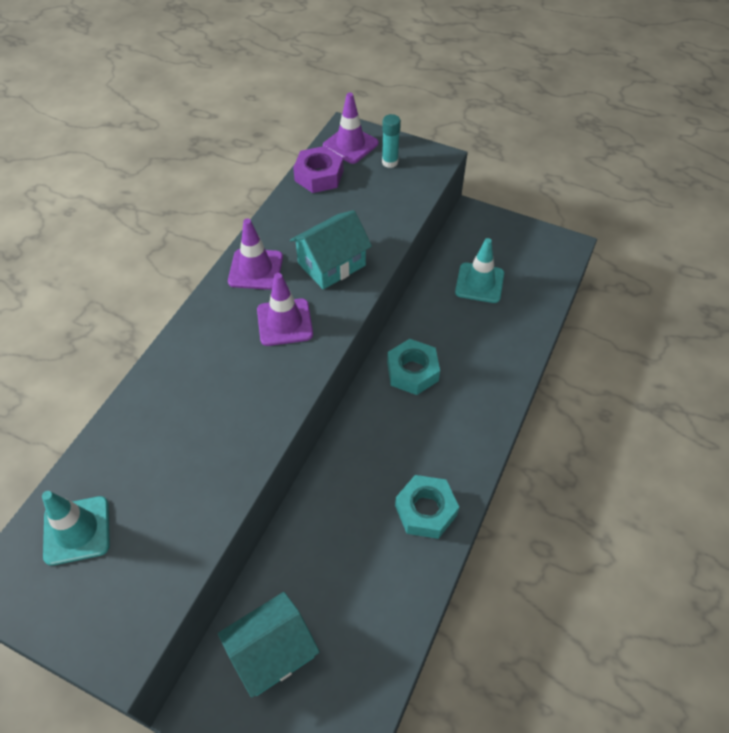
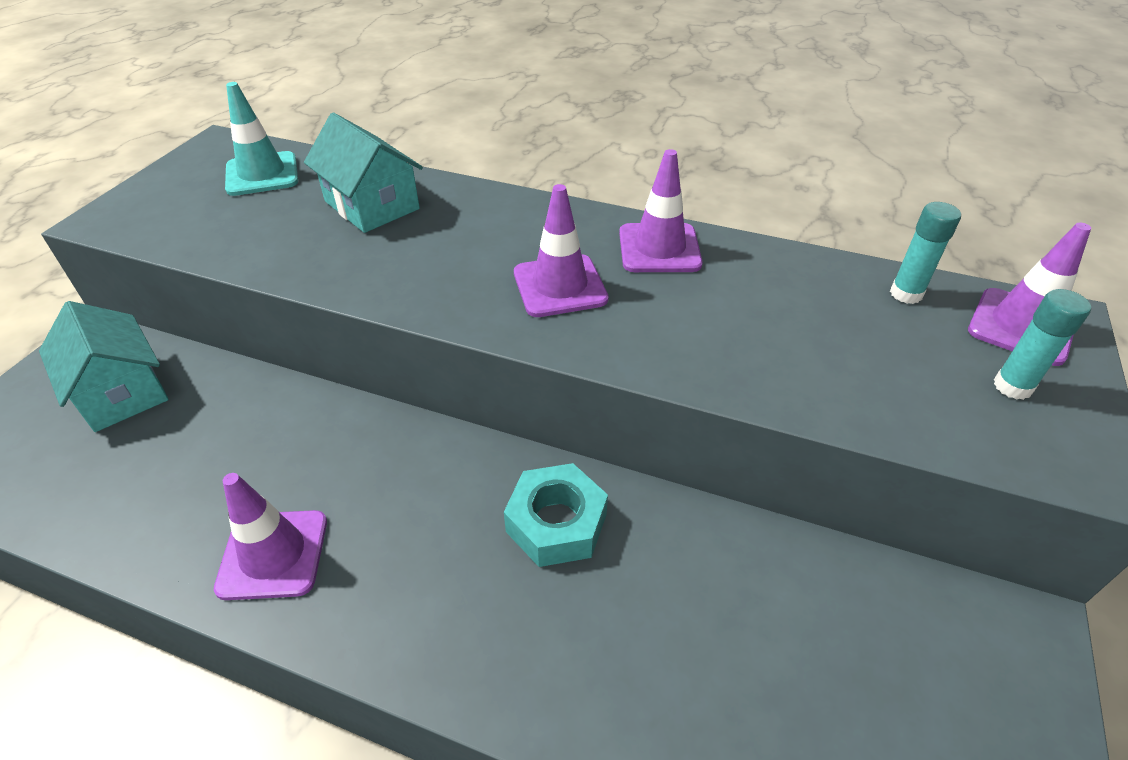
camera: 85 degrees right, 10 degrees down
(319, 176) = (906, 294): purple nut -> turquoise glue stick
(331, 264) = (695, 325): turquoise house -> turquoise house (372, 205)
(425, 510) = (273, 554): turquoise nut -> purple traffic cone
(479, 283) = (815, 644): turquoise traffic cone -> none

